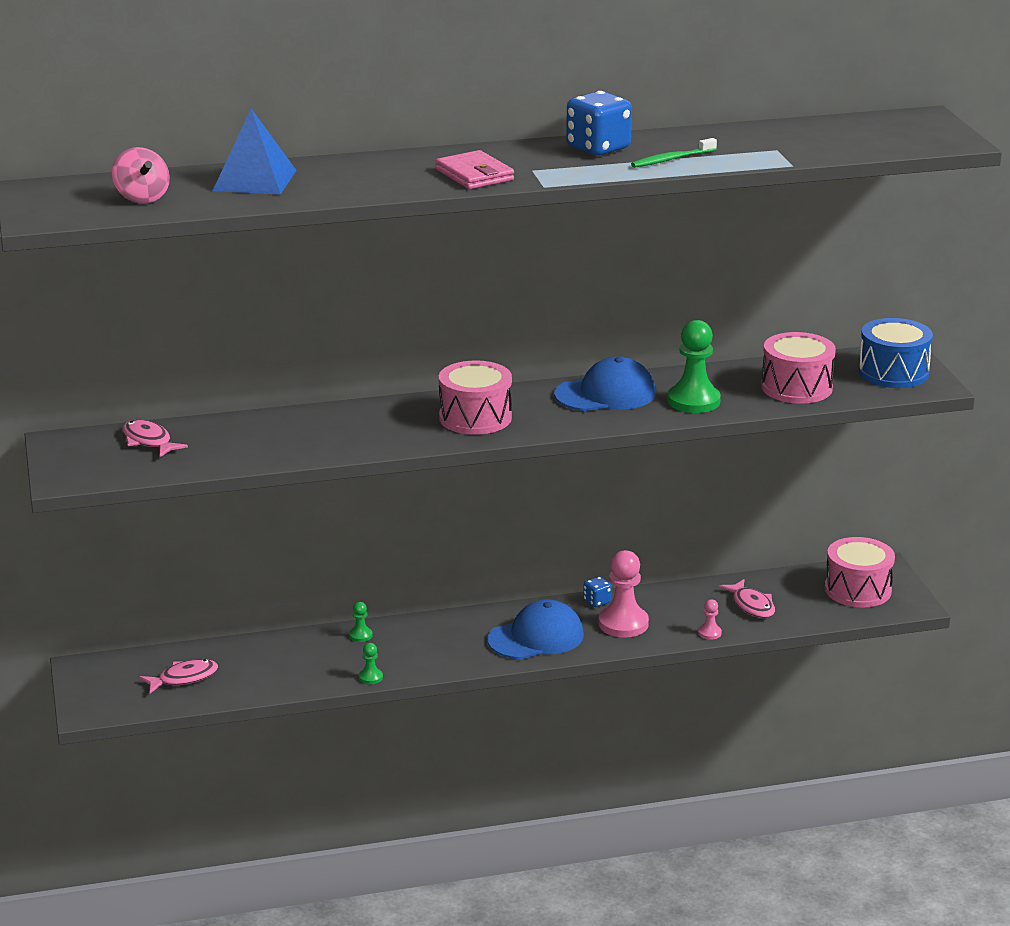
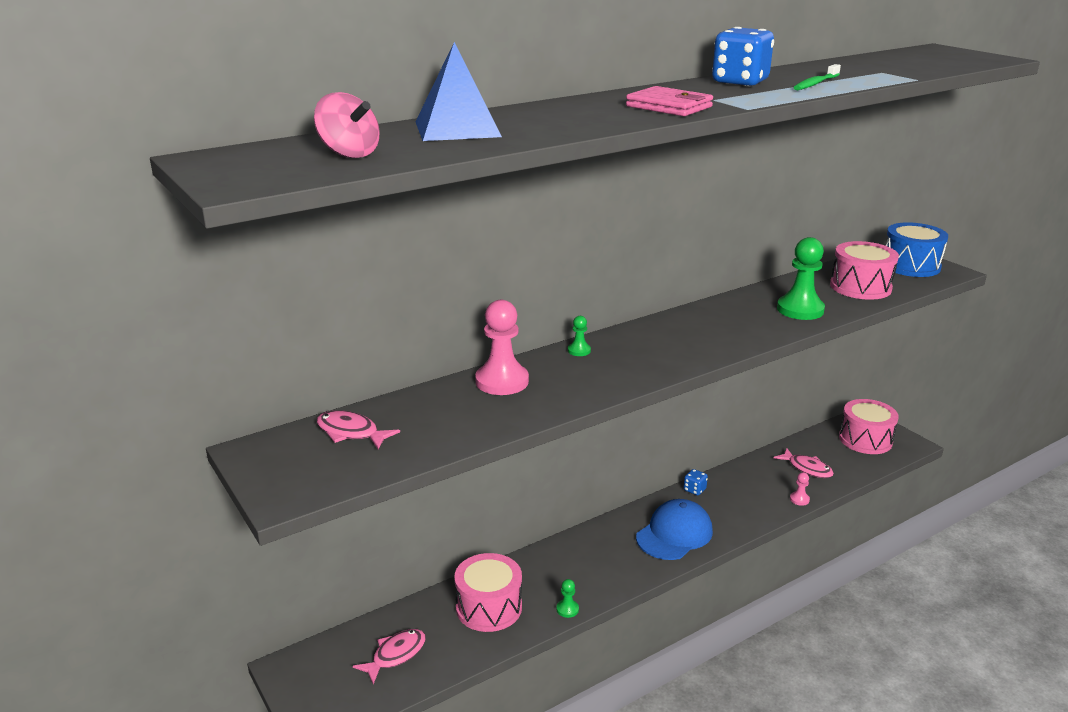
camera: 20 degrees left, 0 degrees up
(360, 635) = (530, 566): green pawn -> green pawn (579, 350)
(475, 418) = (642, 353): pink drum -> pink drum (489, 607)
(606, 394) = (726, 315): blue cap -> none
(623, 624) = (730, 506): pink pawn -> pink pawn (502, 381)

